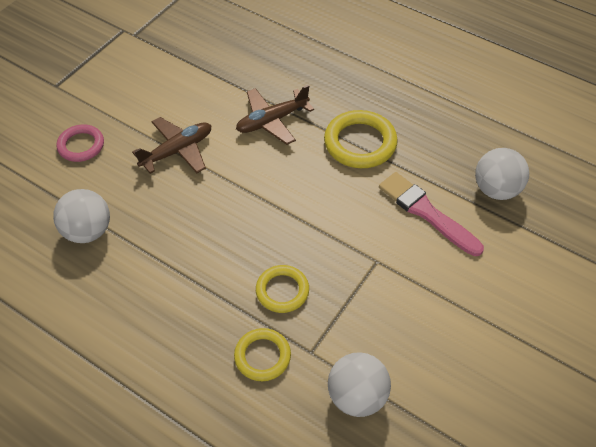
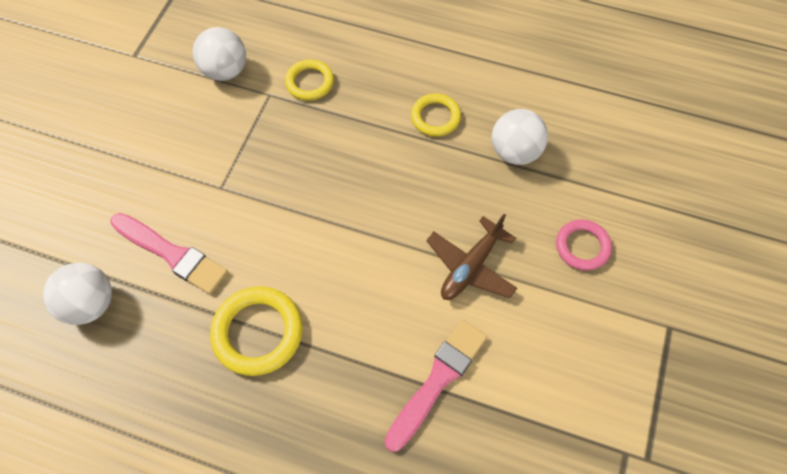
camera: 165 degrees right, 10 degrees up
(236, 90) = (437, 380): none -> pink brush
(272, 121) = (375, 340): brown plane -> none
(282, 291) = (307, 138): yellow ring -> yellow ring (435, 117)

